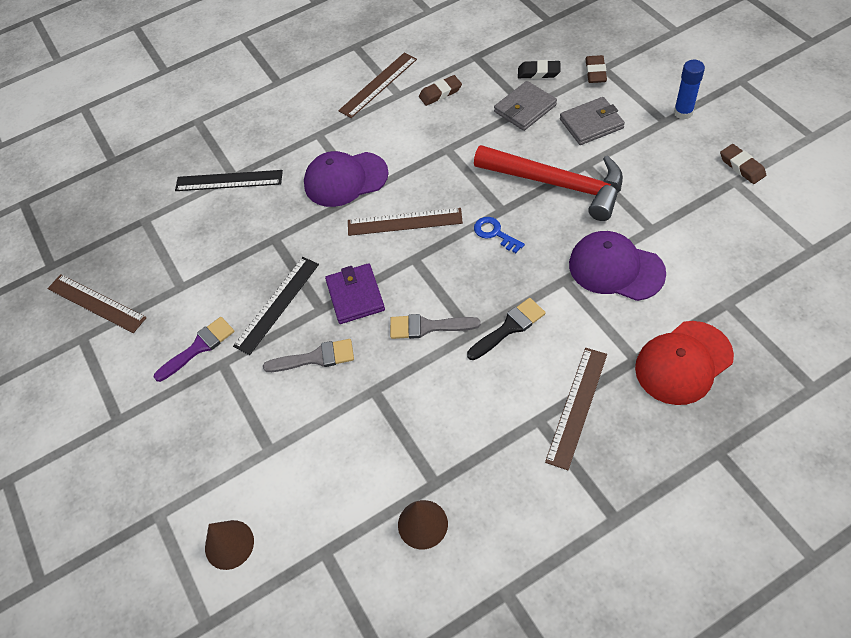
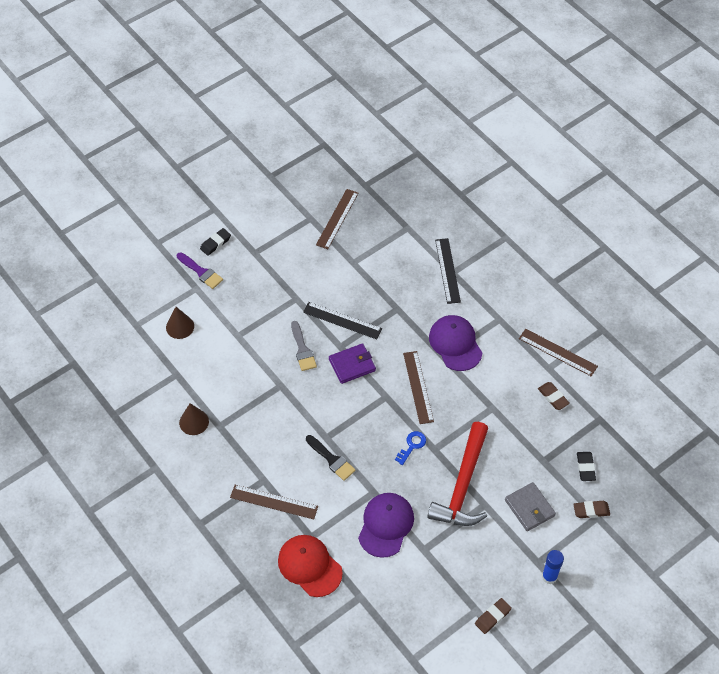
camera: 75 degrees right, 0 degrees up
(77, 480) = (215, 243): none -> black eraser
(199, 347) = (307, 283): purple brush -> purple brush (201, 272)
(428, 327) = (330, 411): grey brush -> none
(525, 108) = (542, 459): grey wallet -> none

